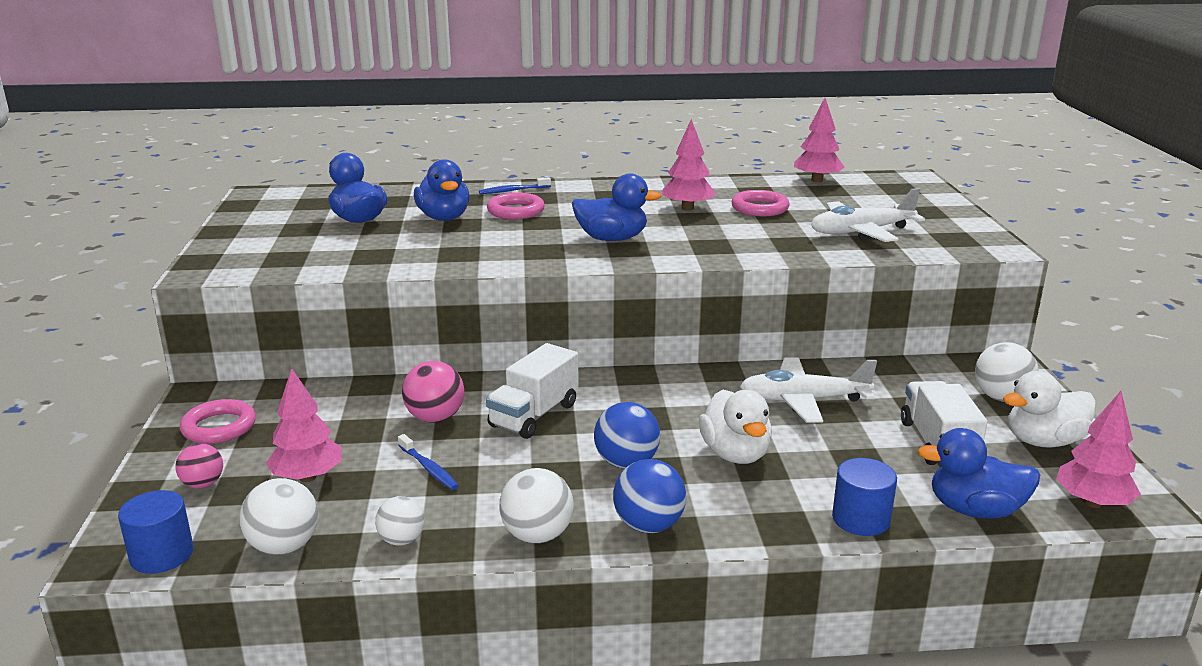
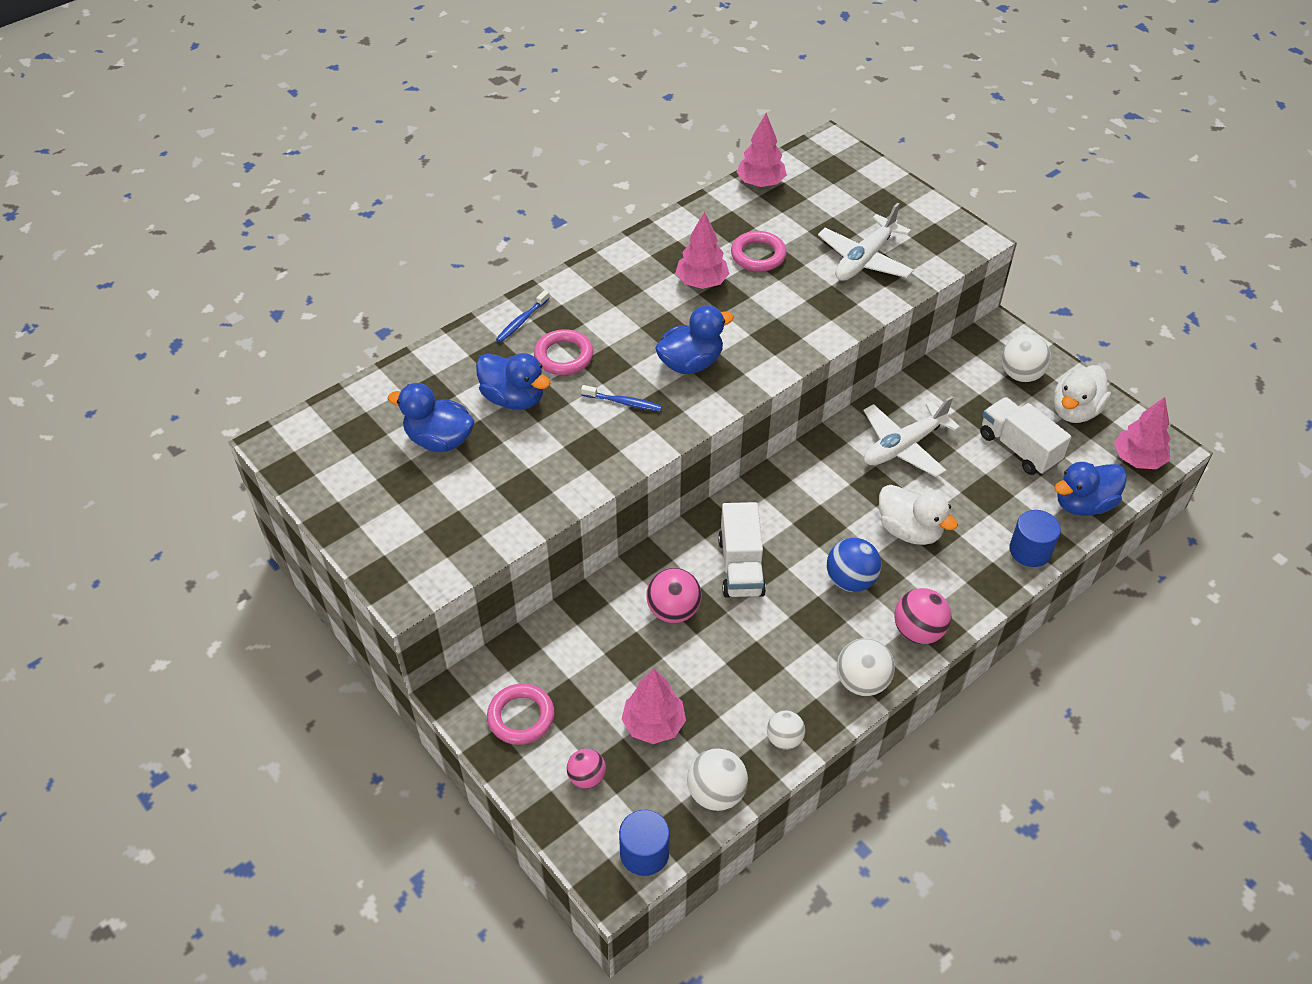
camera: 35 degrees left, 25 degrees up
(429, 468) = (727, 664): blue toothbrush -> blue toothbrush (623, 402)
(648, 525) = (918, 631): blue ball -> pink ball

